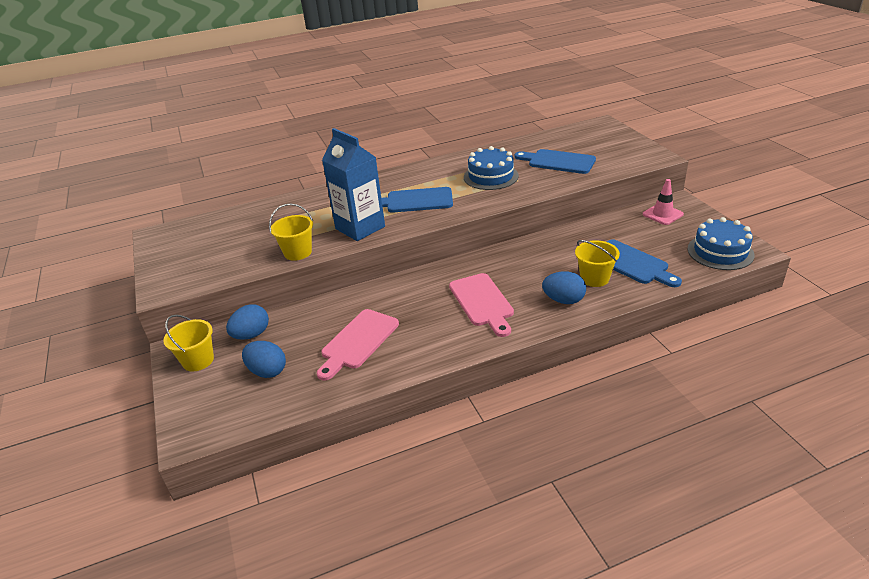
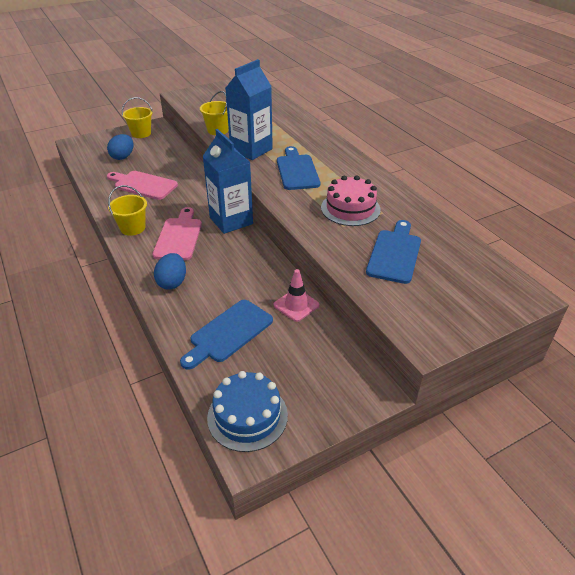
camera: 80 degrees right, 5 degrees up
(251, 335) = (162, 146): blue egg -> none
(455, 268) = (231, 221): none -> blue carton
(482, 302) = (179, 237): pink cutting board -> pink cutting board turned 120 degrees clockwise
(491, 176) = (350, 208): blue cake -> pink cake
(594, 278) = (205, 304): yellow bucket -> yellow bucket (133, 228)
(662, 214) = (338, 371): pink traffic cone -> pink traffic cone (296, 305)

